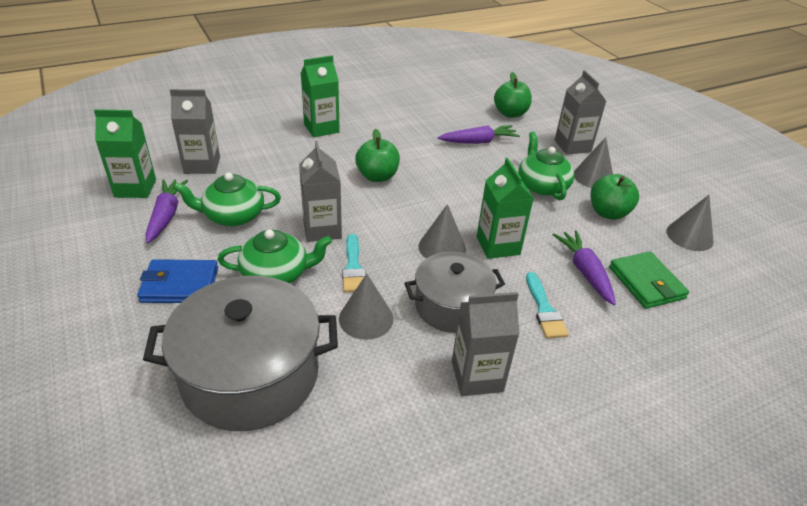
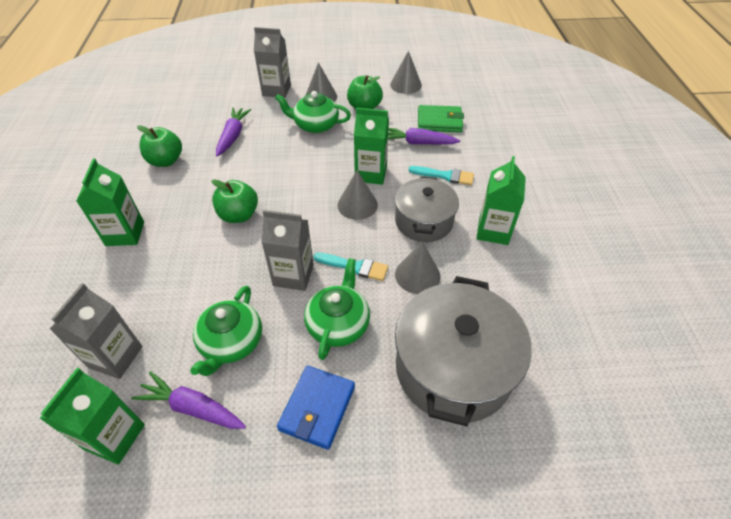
camera: 65 degrees left, 10 degrees up
(477, 376) = (493, 231): grey carton -> green carton
(510, 113) = (206, 103): green apple -> green apple (166, 161)

